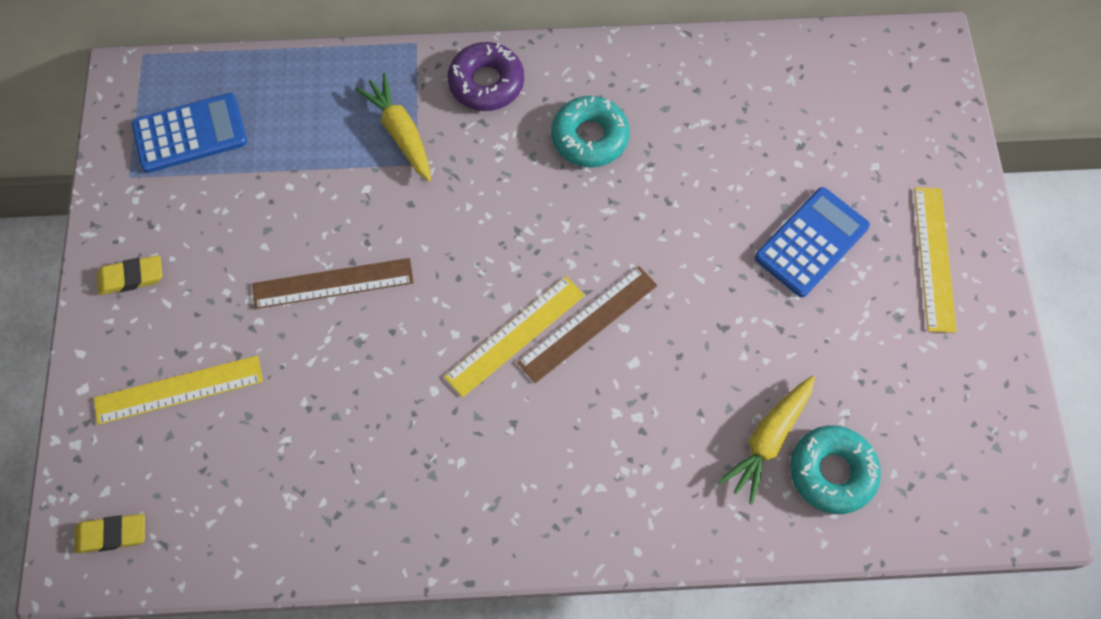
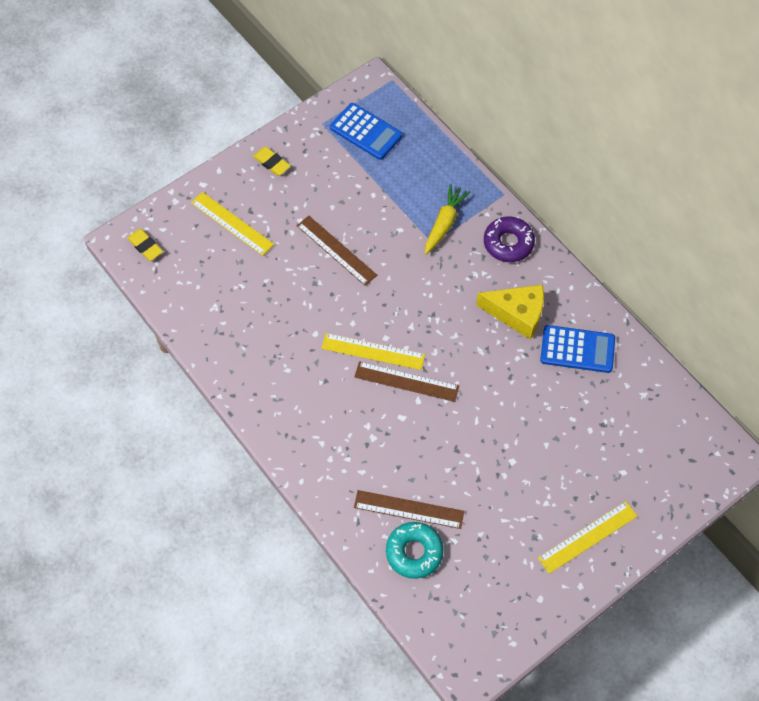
camera: 55 degrees right, 5 degrees down
(589, 137) = (517, 314): turquoise donut -> yellow cheese
(768, 439) = (408, 509): yellow carrot -> brown ruler
(811, 242) = (544, 465): blue calculator -> blue calculator (577, 349)

